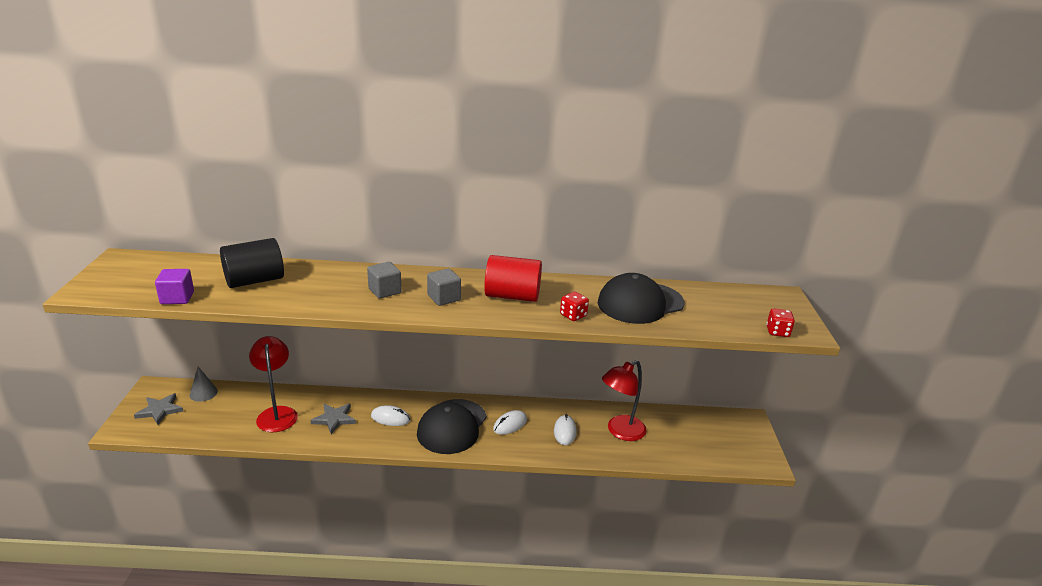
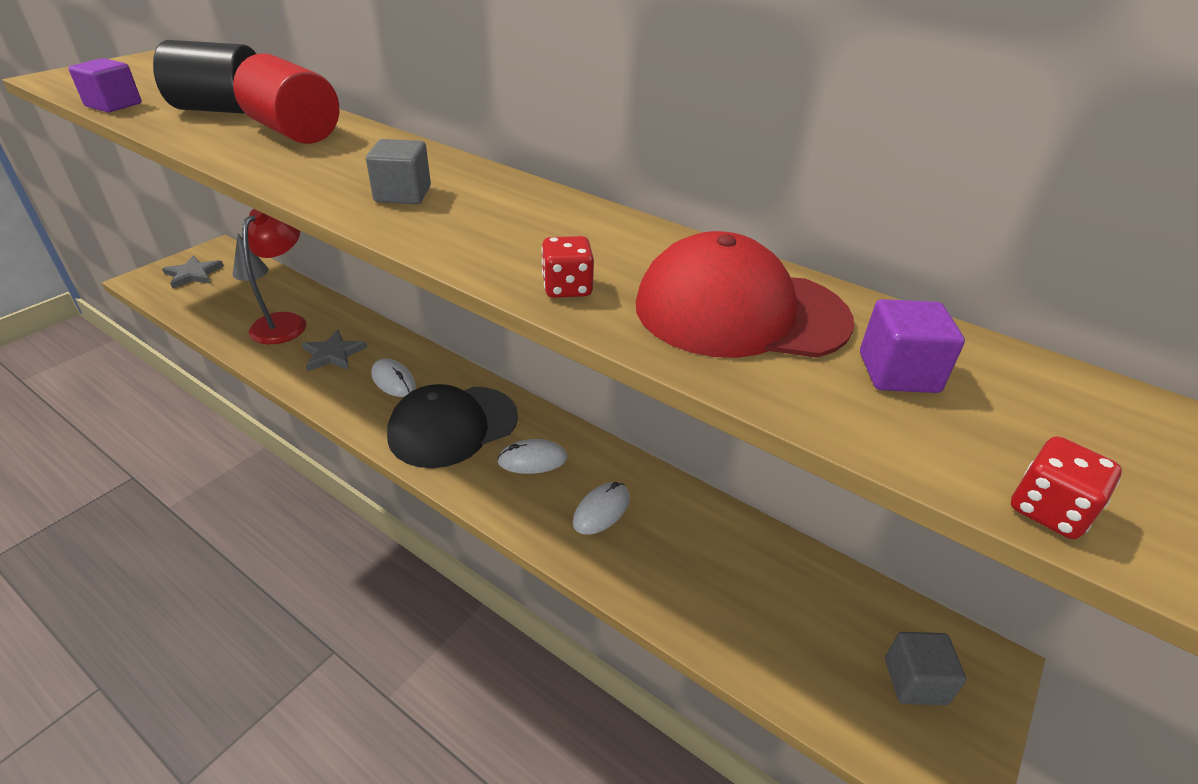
camera: 35 degrees right, 10 degrees up
(384, 291) = (342, 162): grey cube -> grey cube (915, 681)
(512, 296) = (512, 224): red cylinder -> red cylinder (294, 132)
(620, 432) = (694, 556): red lamp -> none
(640, 303) = (740, 312): black cap -> red cap
(707, 306) = (898, 372): none -> purple cube

